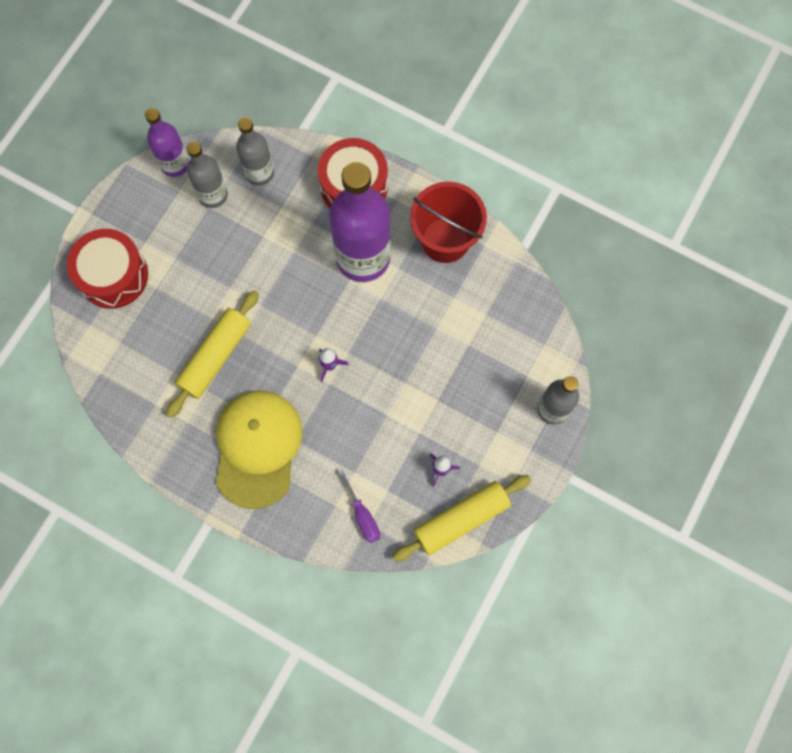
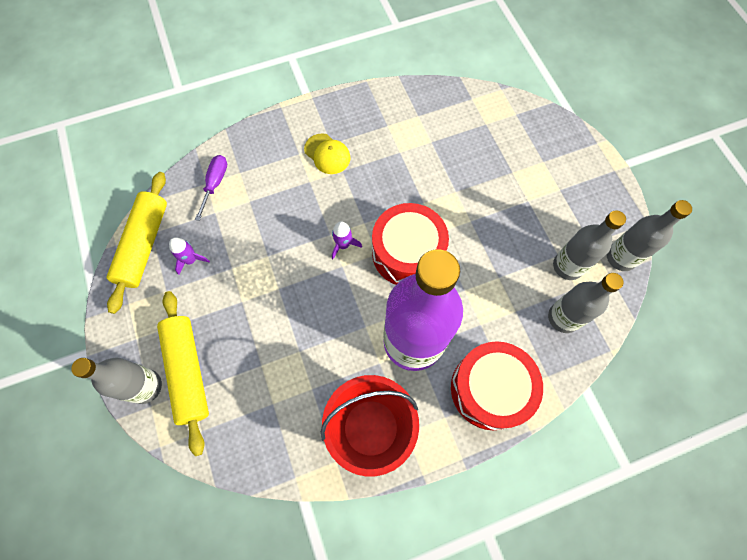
camera: 130 degrees right, 5 degrees down
(113, 275) = (546, 152): red drum -> red drum (407, 253)
(175, 164) = (621, 257): purple bottle -> grey bottle
(215, 357) = (421, 174): yellow rolling pin -> yellow rolling pin (188, 371)
(257, 448) = (327, 154): yellow cap -> yellow cap, size x0.47
(362, 515) = (215, 184): purple screwdriver -> purple screwdriver turned 90 degrees clockwise

